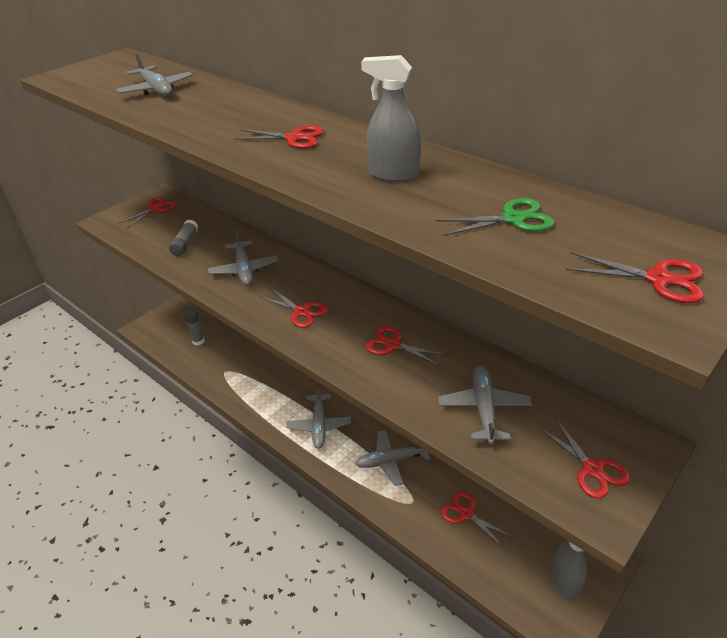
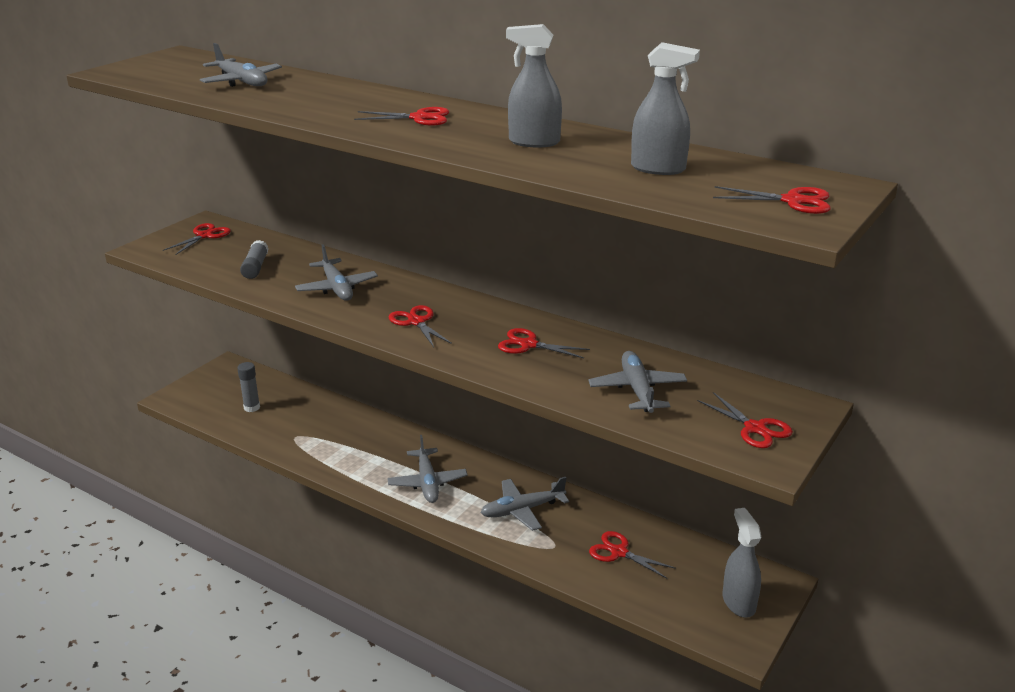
camera: 10 degrees left, 10 degrees down
(301, 312) = (416, 322): red scissors -> red scissors turned 150 degrees counterclockwise
(513, 219) = (658, 169): green scissors -> grey spray bottle

